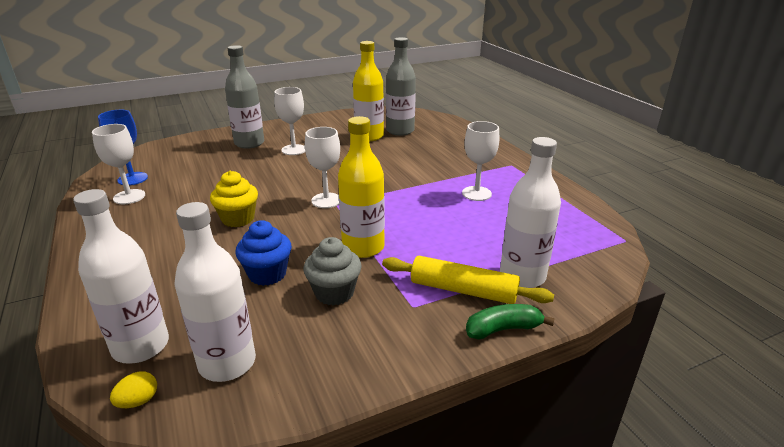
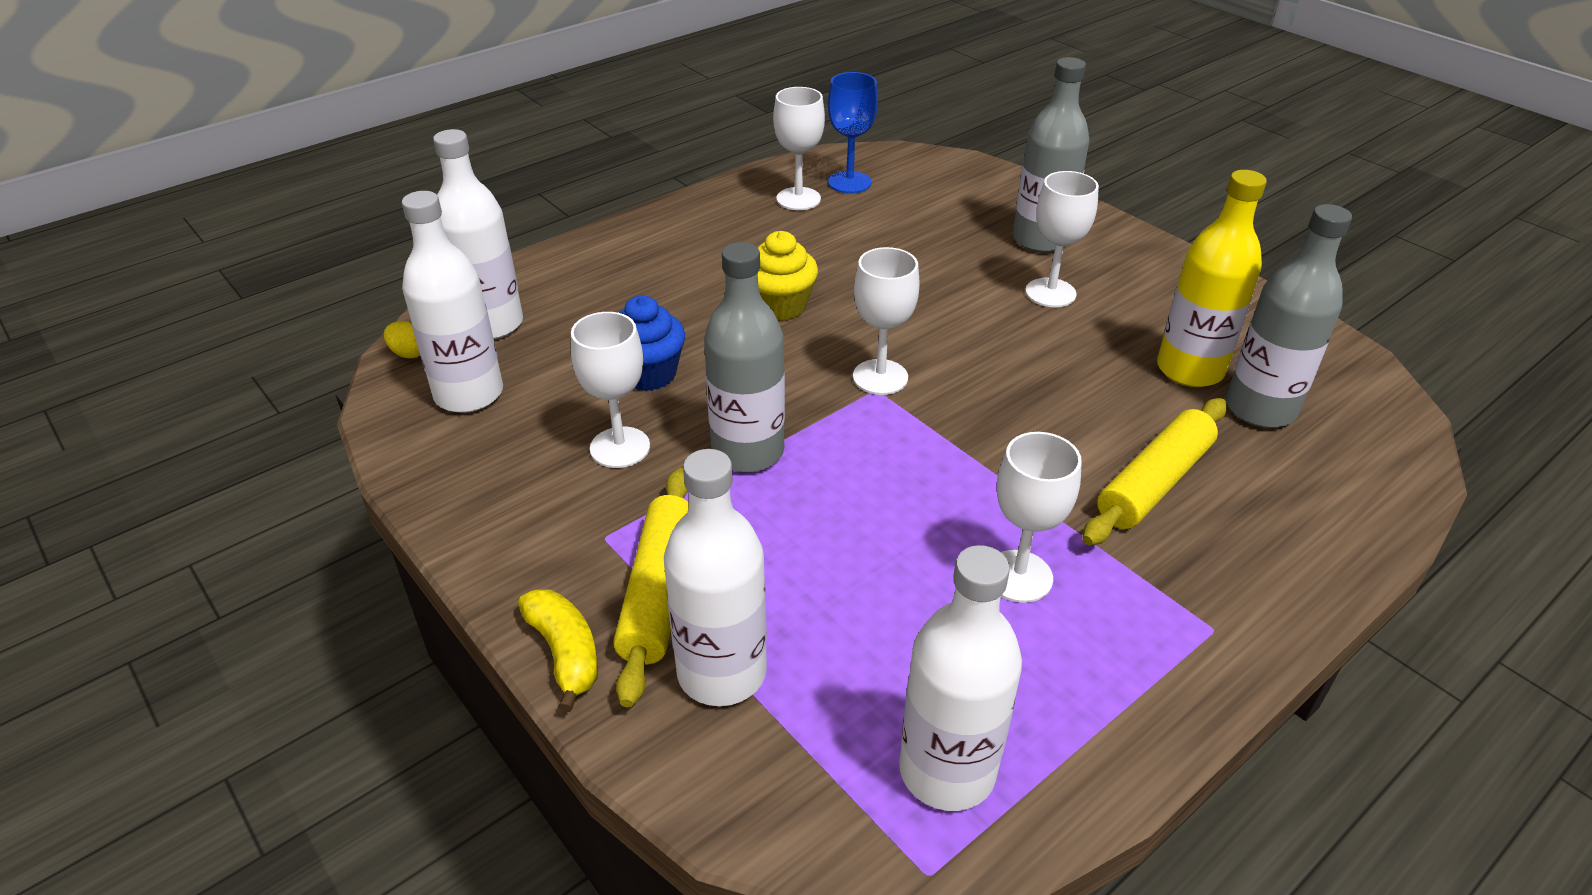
camera: 75 degrees right, 10 degrees up
(334, 293) = (620, 447): grey cupcake -> white goblet
(363, 247) = (747, 451): yellow bottle -> grey bottle
(432, 157) = (1154, 483): none -> yellow rolling pin
(503, 329) = (565, 653): green banana -> yellow banana
(577, 228) = (947, 771): none -> white bottle

